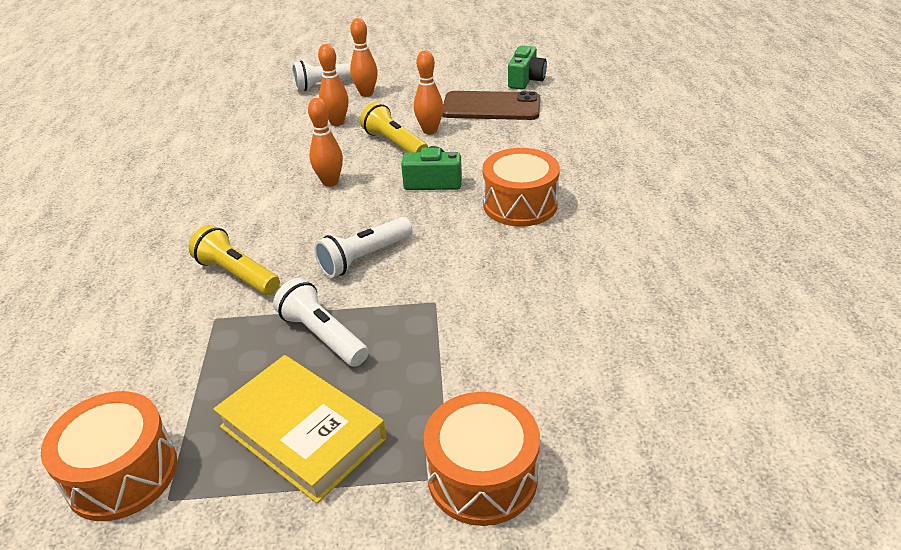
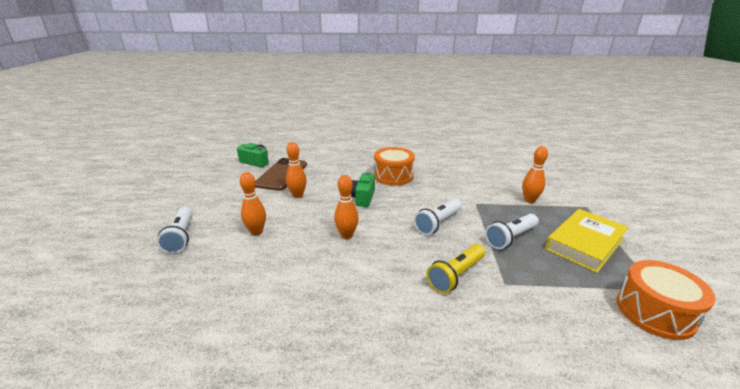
camera: 85 degrees left, 10 degrees down
(364, 258) = (438, 223): white flashlight -> white flashlight turned 75 degrees clockwise
(366, 93) = (218, 218): orange bowling pin -> orange bowling pin (529, 200)
(394, 144) = (307, 208): yellow flashlight -> none
(482, 476) = (582, 199): orange drum -> none

